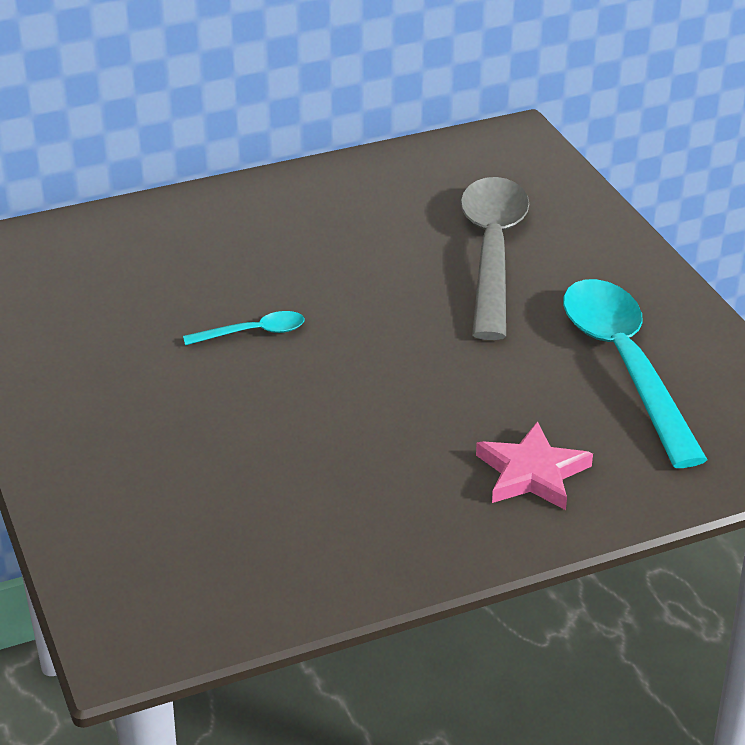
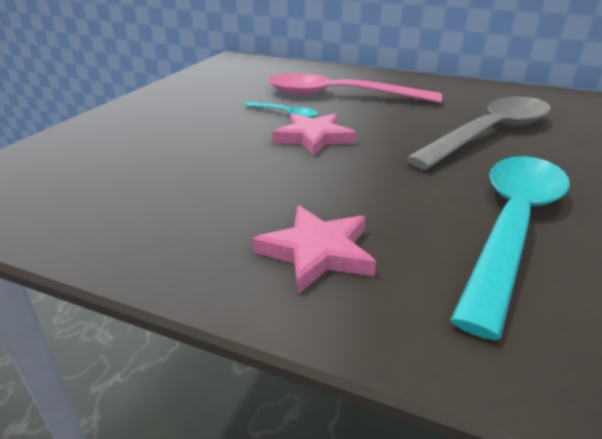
camera: 45 degrees right, 5 degrees down
(262, 265) = (340, 96): none -> pink spoon
(342, 353) = (313, 138): none -> pink star

